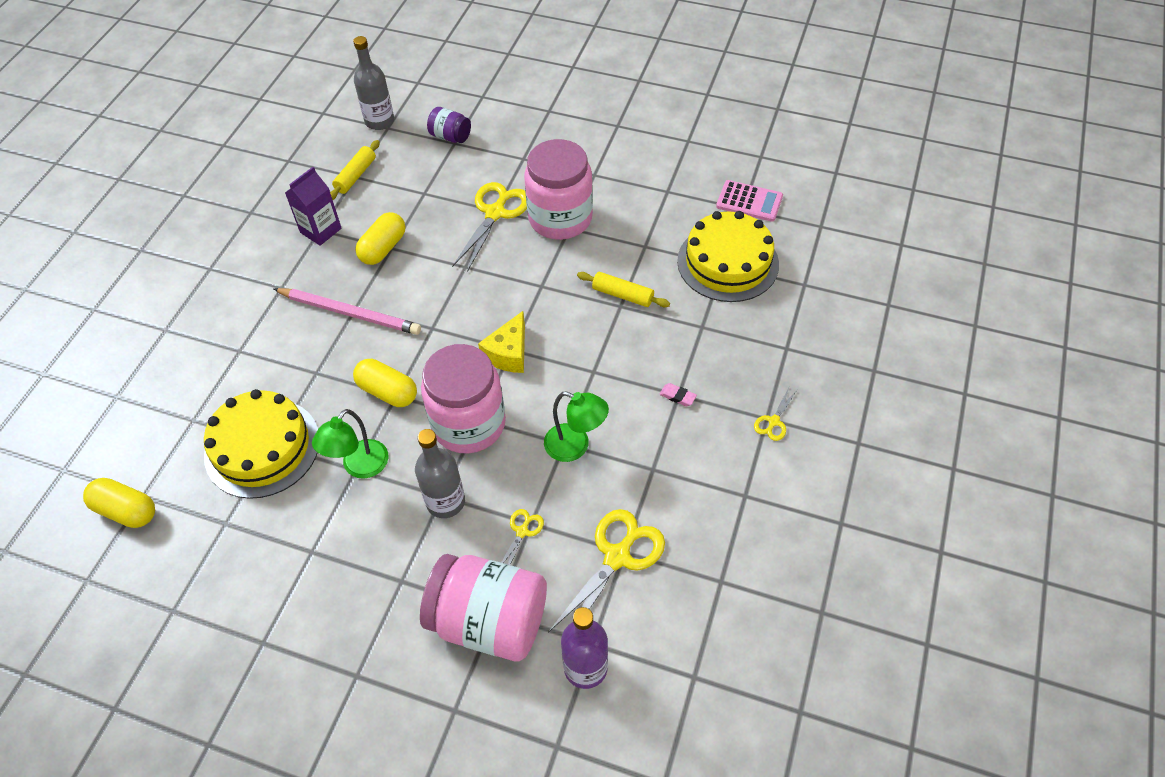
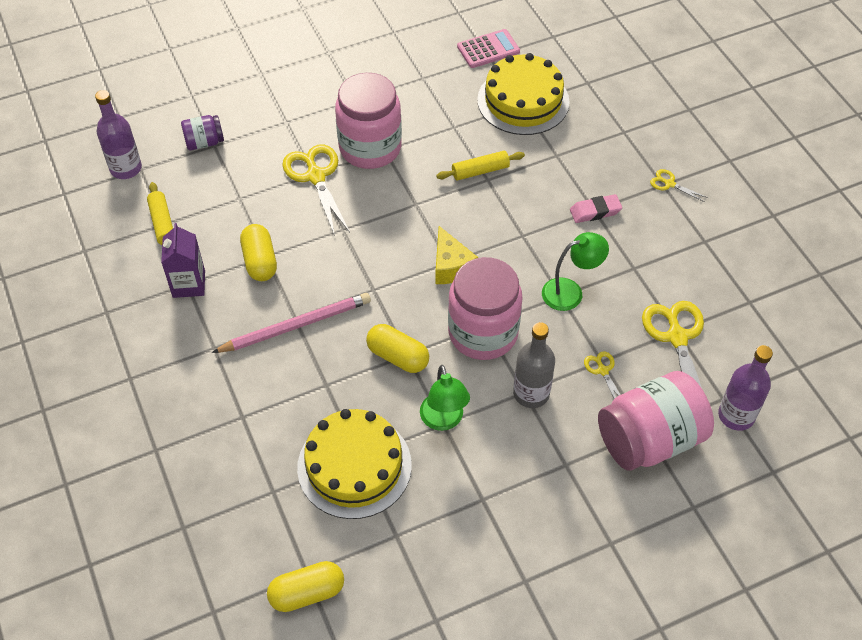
camera: 45 degrees left, 0 degrees up
(379, 121) = (126, 168): grey bottle -> purple bottle
(388, 391) = (398, 356): yellow capsule -> yellow capsule turned 45 degrees clockwise
(677, 396) = (595, 211): pink eraser -> pink eraser, size x1.55
(773, 421) = (669, 184): yellow scissors -> yellow scissors turned 135 degrees clockwise

